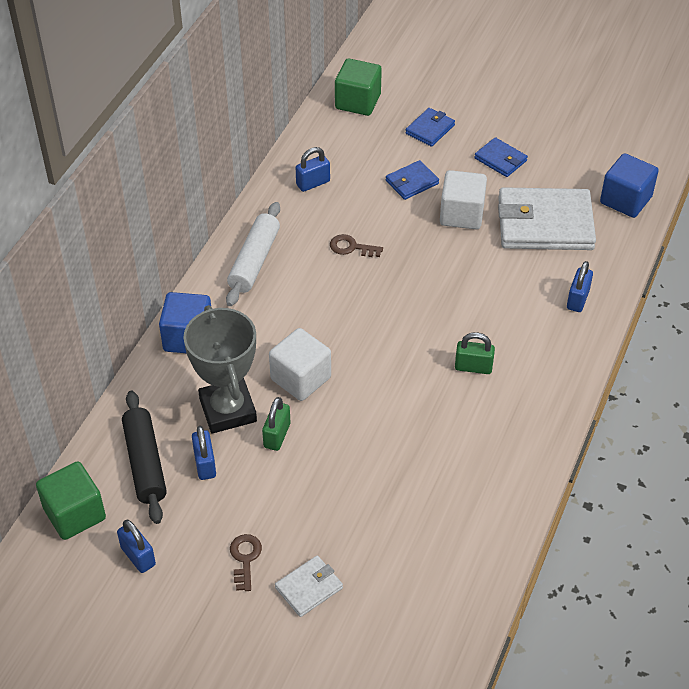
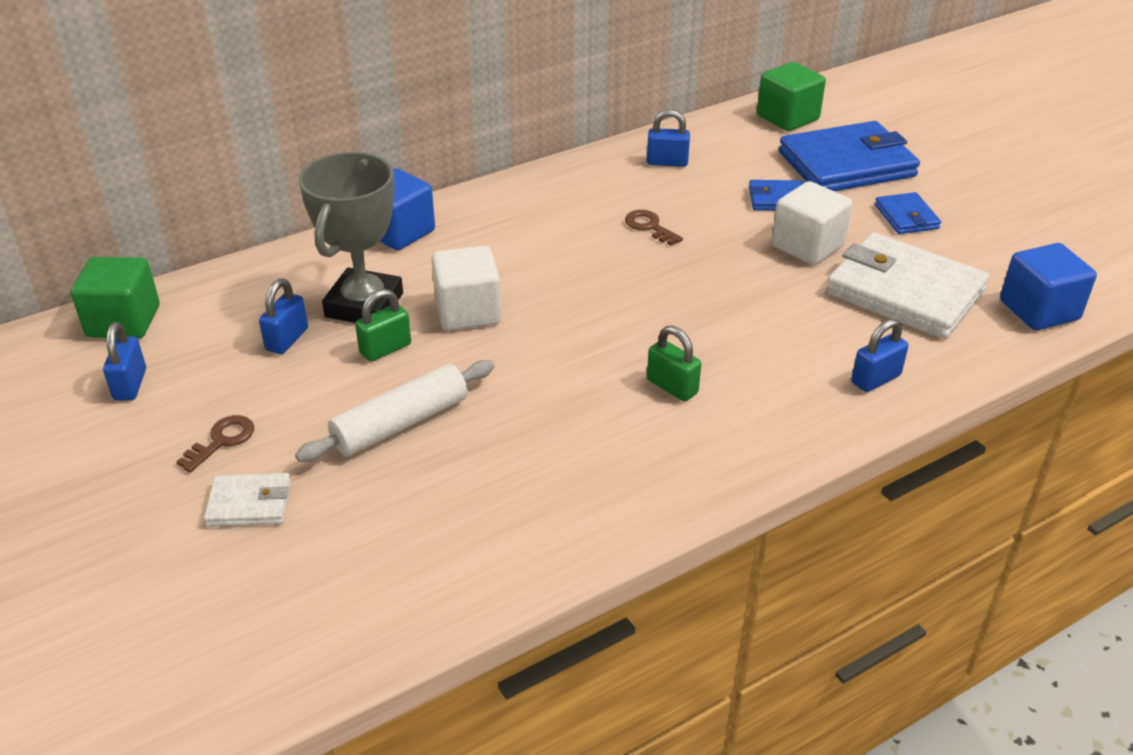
camera: 35 degrees right, 10 degrees down
(145, 463) = (235, 311): black rolling pin -> none
(254, 261) = (535, 199): white rolling pin -> white rolling pin (400, 423)
(430, 129) = (846, 164): blue wallet -> blue wallet, size x2.09

